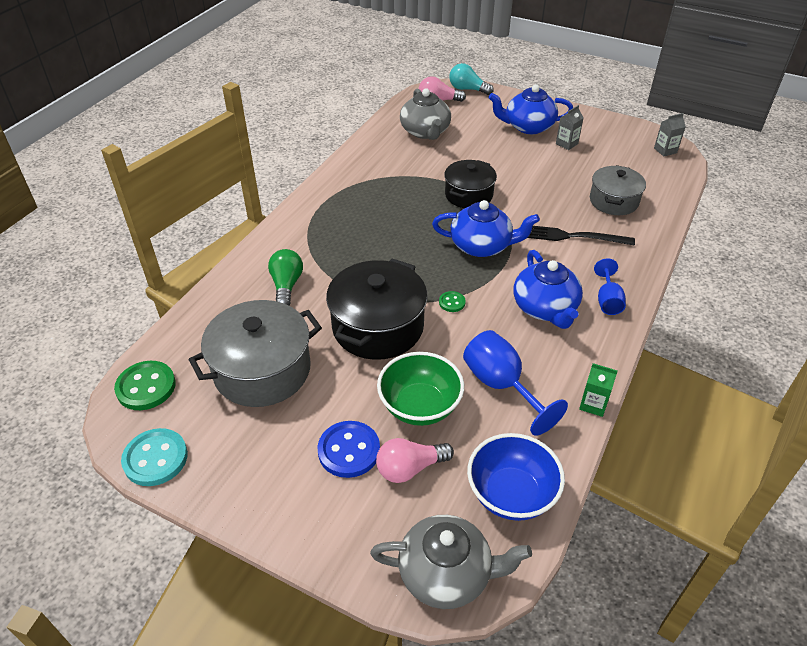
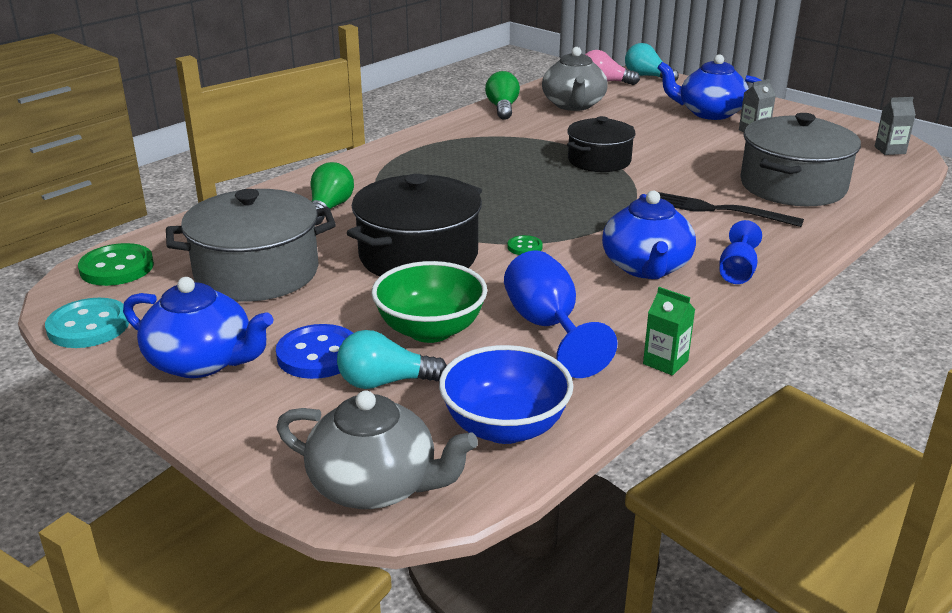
camera: 15 degrees right, 15 degrees down
(373, 144) = (502, 108): none -> green light bulb
(410, 468) = (385, 382): pink light bulb -> turquoise light bulb
(482, 246) = (591, 204): blue teapot -> blue teapot (202, 362)
(613, 201) = (793, 186): grey pot -> grey pot, size x1.56

